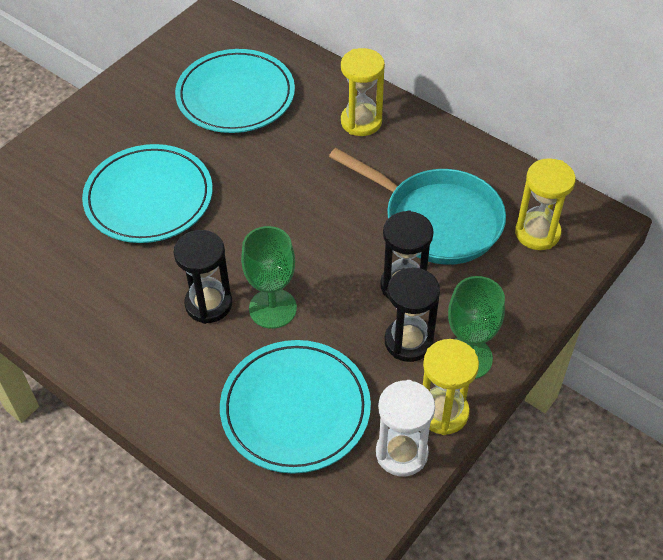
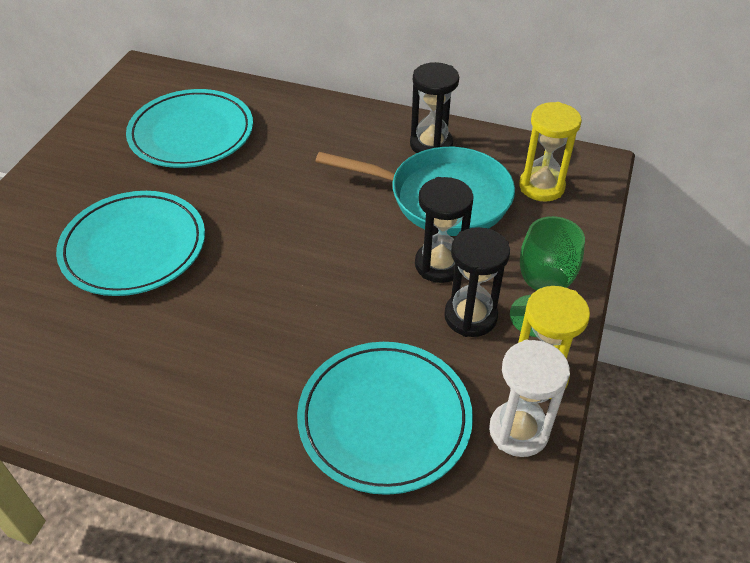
camera: 20 degrees left, 5 degrees down
(208, 304) = (242, 336): black hourglass -> black hourglass (431, 144)
(272, 308) = (314, 322): green goblet -> none
(361, 122) = (328, 130): yellow hourglass -> none

